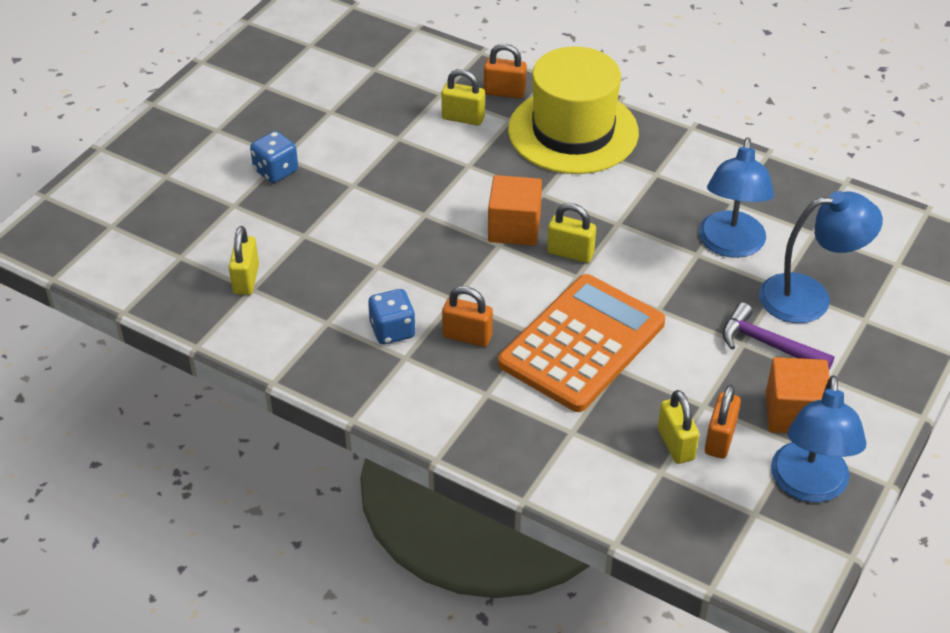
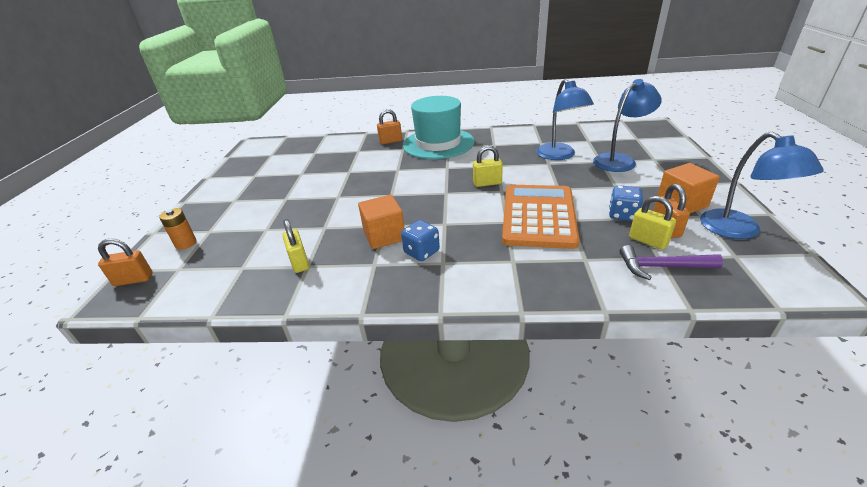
camera: 25 degrees left, 10 degrees down
(131, 187) = (186, 243): none -> orange battery
(276, 171) = (285, 205): blue dice -> blue dice (622, 215)
(463, 118) = (378, 155): yellow padlock -> none
(467, 336) = (470, 237): orange padlock -> orange padlock (133, 280)
(514, 228) = (447, 184): orange cube -> orange cube (384, 236)
(573, 131) = (438, 143): yellow hat -> turquoise hat
(768, 344) = (628, 182): purple hammer -> purple hammer (662, 267)

